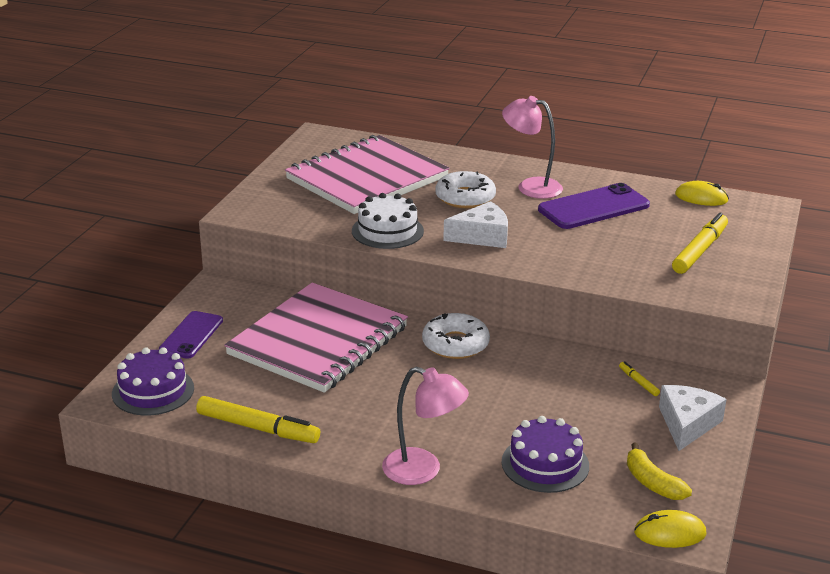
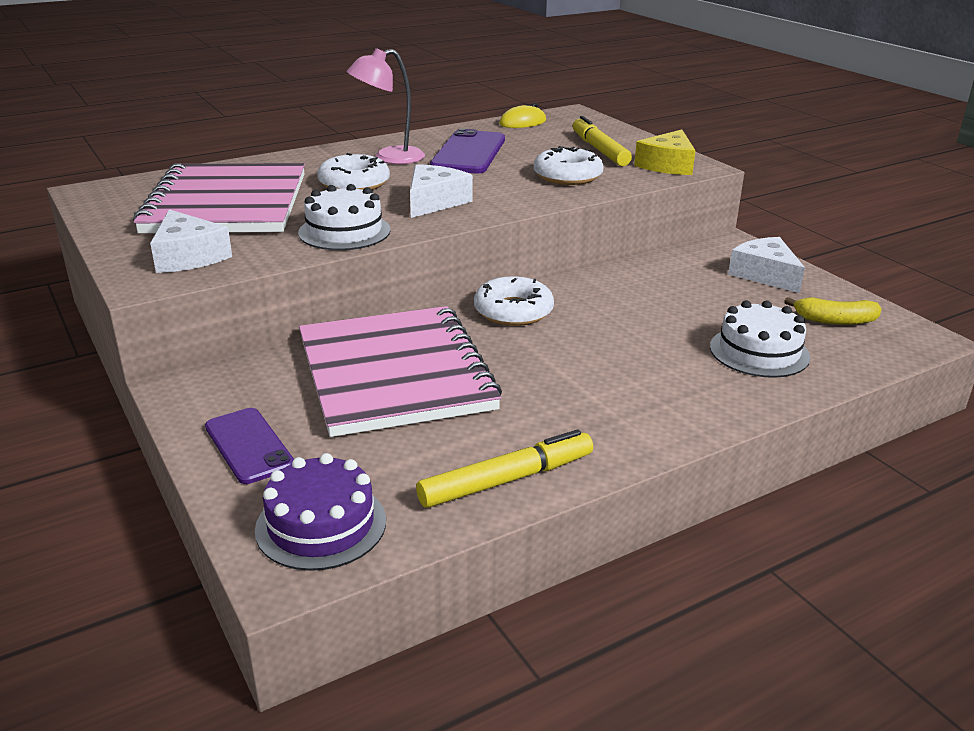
camera: 50 degrees left, 0 degrees up
(283, 206) = (188, 256): none -> white cheese
(423, 470) = (705, 414): pink lamp -> none
(545, 464) = (759, 352): purple cake -> white cake
(617, 261) = (567, 176): none -> white donut
(638, 382) = (683, 267): yellow marker -> none
(670, 533) = (913, 343): yellow mouse -> none
(720, 290) = (667, 165): none -> yellow cheese

